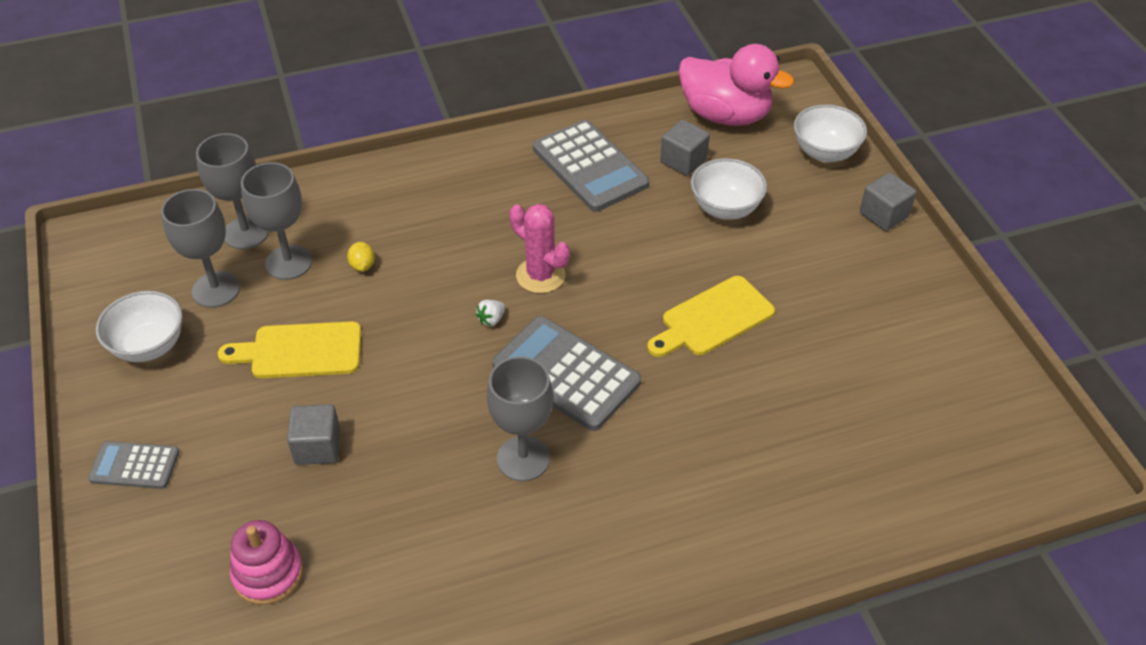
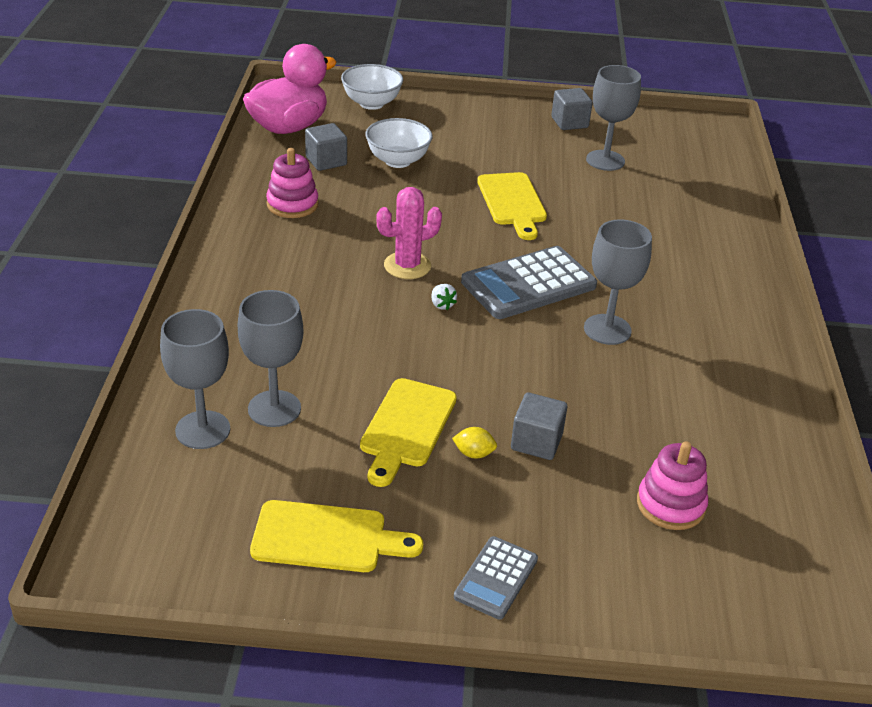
camera: 70 degrees left, 10 degrees down
(149, 346) = (326, 538): white bowl -> yellow cutting board
(216, 289) = (275, 469): grey goblet -> grey goblet (605, 160)
(362, 265) = (317, 361): yellow lemon -> yellow lemon (474, 453)
(590, 167) = (292, 204): grey calculator -> pink stacking toy
(884, 215) = (456, 105): grey cube -> grey cube (569, 122)

